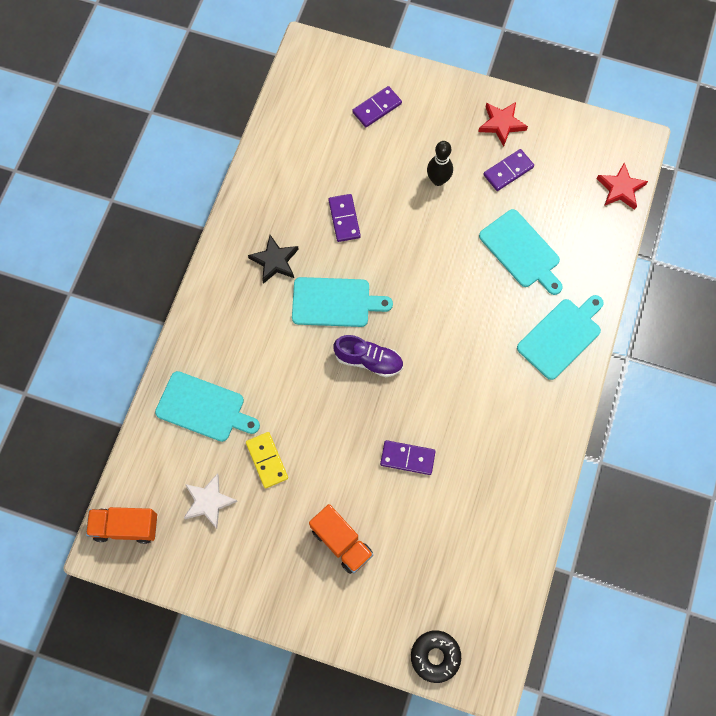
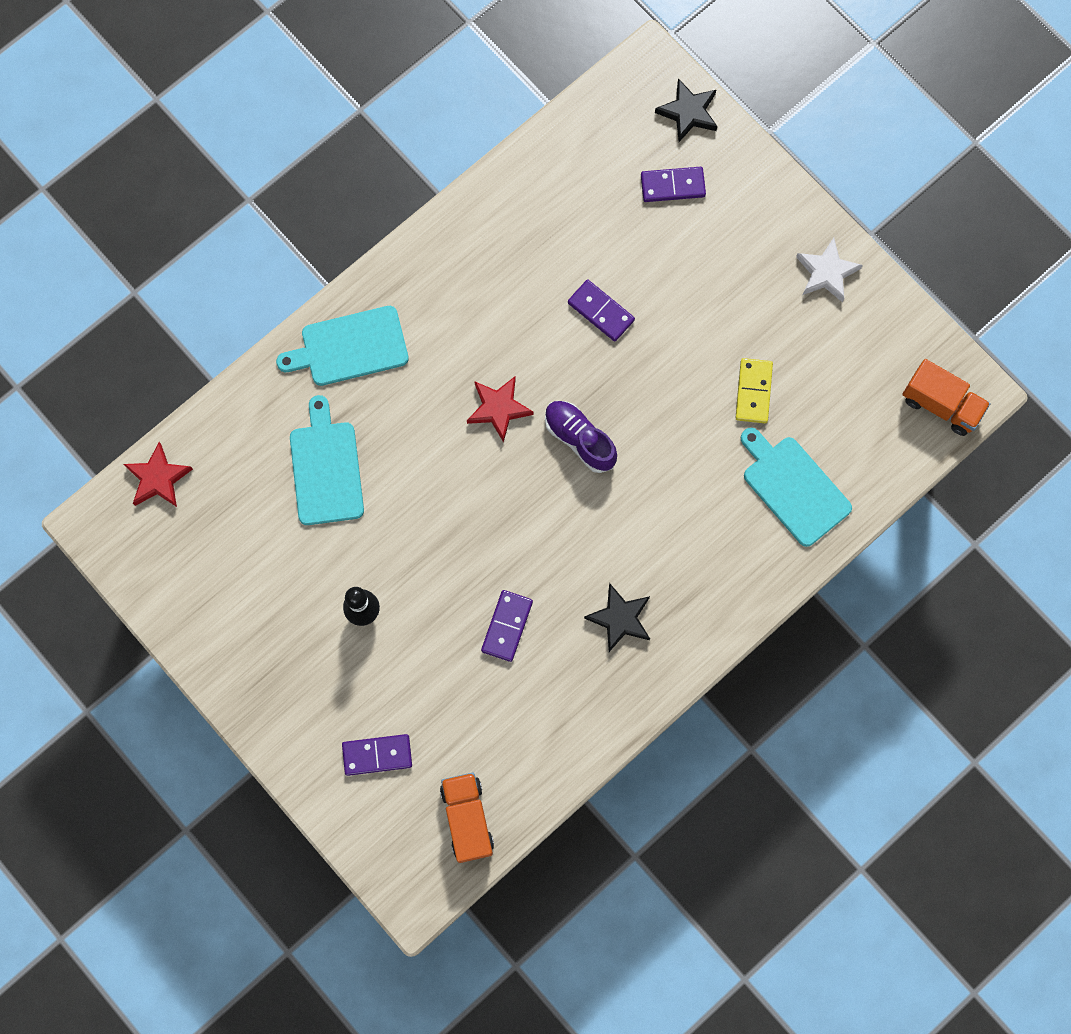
camera: 150 degrees left, 5 degrees up
(209, 502) = (839, 382): white star -> white star (826, 273)
(335, 302) = (578, 528): turquoise cutting board -> none
(341, 542) = (720, 266): orange truck -> orange truck (467, 819)
(435, 656) = (688, 112): black donut -> black star
(501, 124) = (238, 643): red star -> red star (498, 408)
(508, 171) = (273, 576): purple domino -> purple domino (672, 185)

